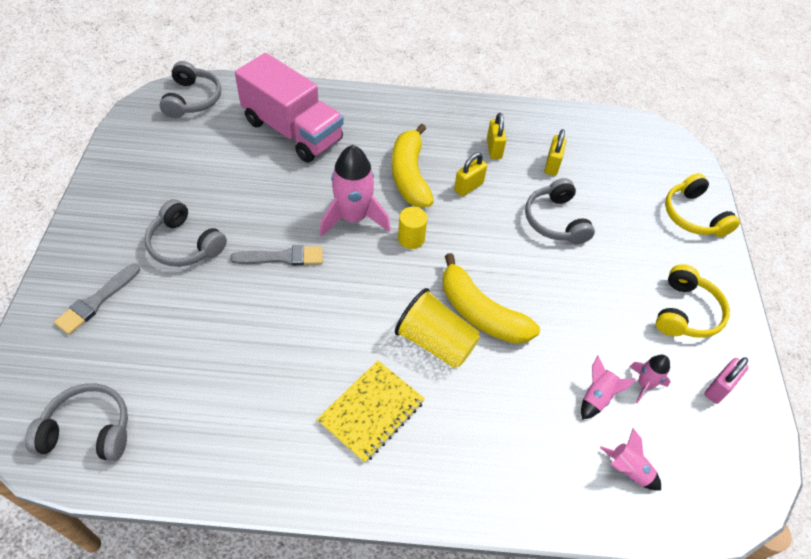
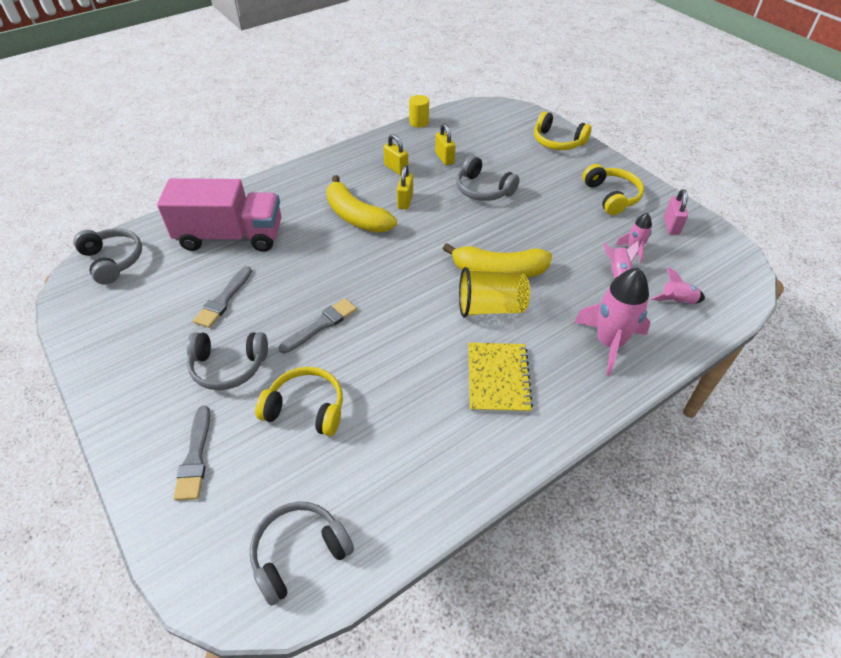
camera: 35 degrees left, 5 degrees down
(202, 320) = (306, 408): none -> yellow headphones
(234, 185) = (223, 300): none -> grey brush
(353, 218) = (346, 266): pink rocket -> pink rocket (609, 343)
(411, 238) = (402, 255): yellow cylinder -> yellow cylinder (419, 122)

